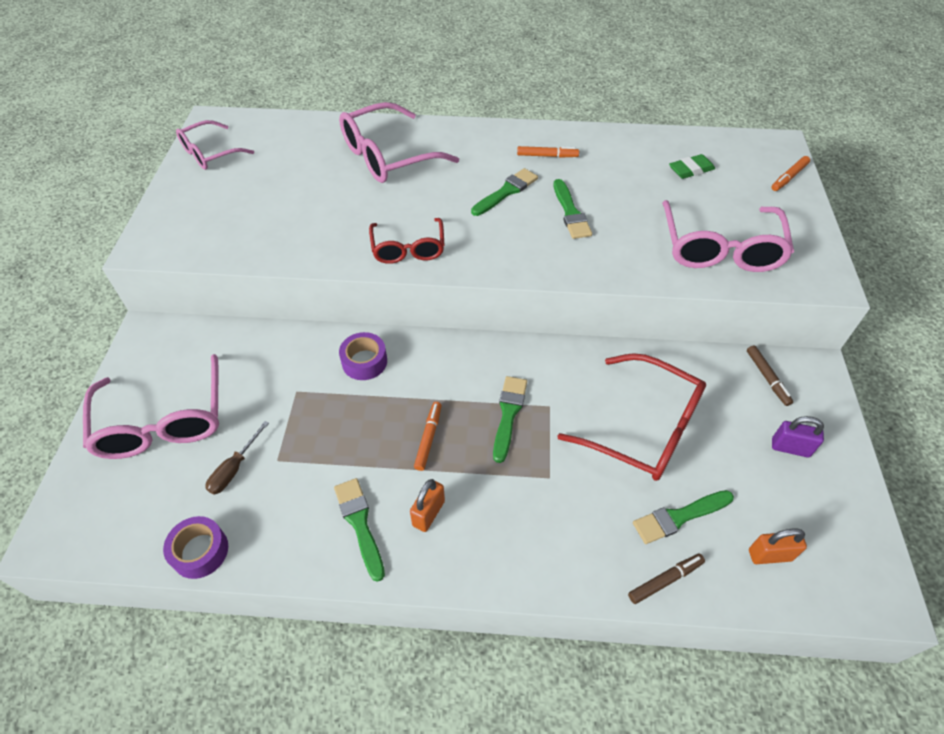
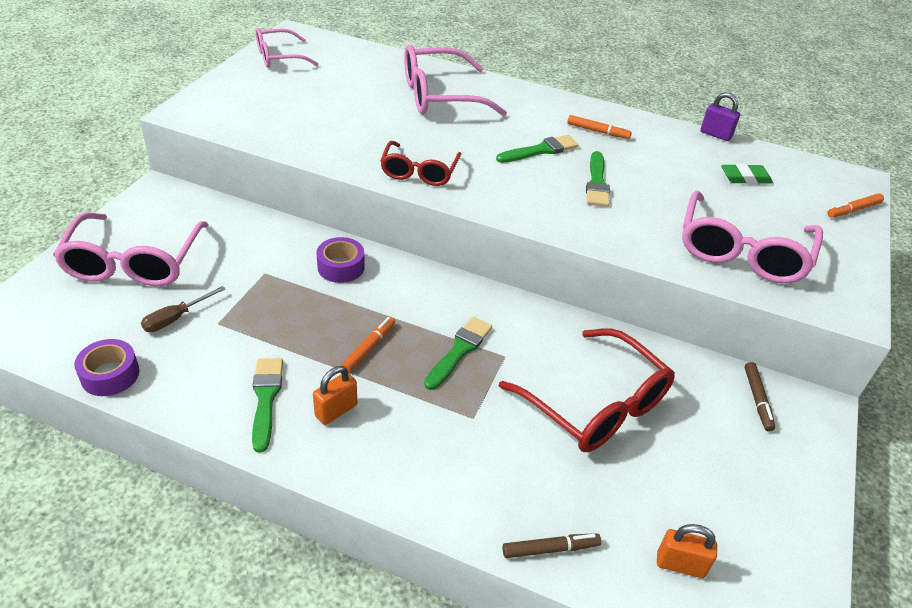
camera: 15 degrees right, 10 degrees down
(679, 517) = (594, 496): green brush -> none
(790, 448) = (753, 472): purple padlock -> purple padlock (715, 134)

